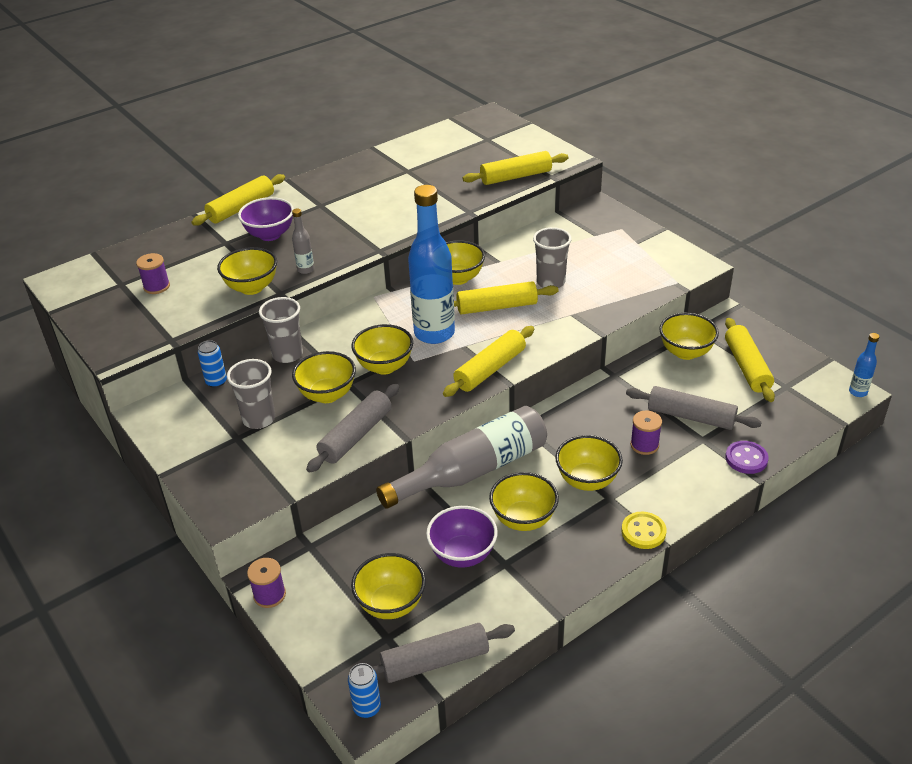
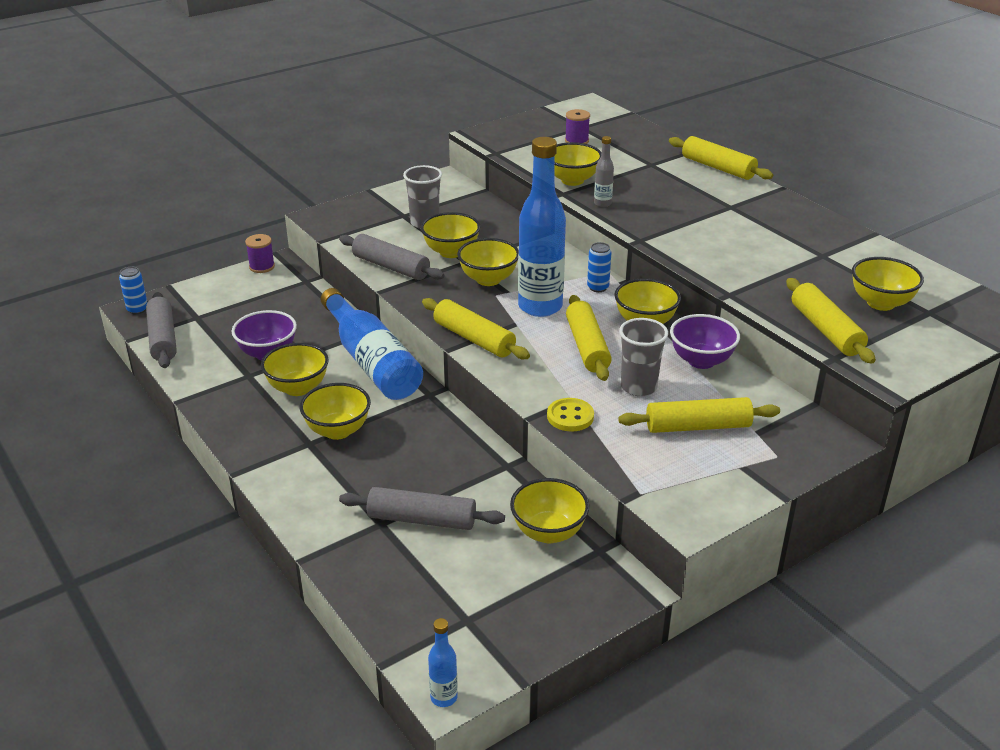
camera: 90 degrees right, 5 degrees down
(216, 382) = (479, 202): blue can -> blue can (598, 287)
(270, 235) = (667, 184): purple bowl -> purple bowl (701, 361)
(287, 354) = (514, 231): grey cup -> none
(391, 604) = (229, 318): yellow bowl -> yellow bowl (880, 303)
(473, 470) = (372, 361): grey bottle -> blue bottle
(643, 532) = (255, 461): yellow button -> yellow button (570, 416)
(644, 445) = (381, 476): purple spool -> none
(691, 416) = (422, 519): grey rolling pin -> grey rolling pin turned 75 degrees clockwise
(746, 367) = (512, 587): yellow rolling pin -> yellow rolling pin (697, 426)
(746, 459) = (339, 555): purple button -> none

